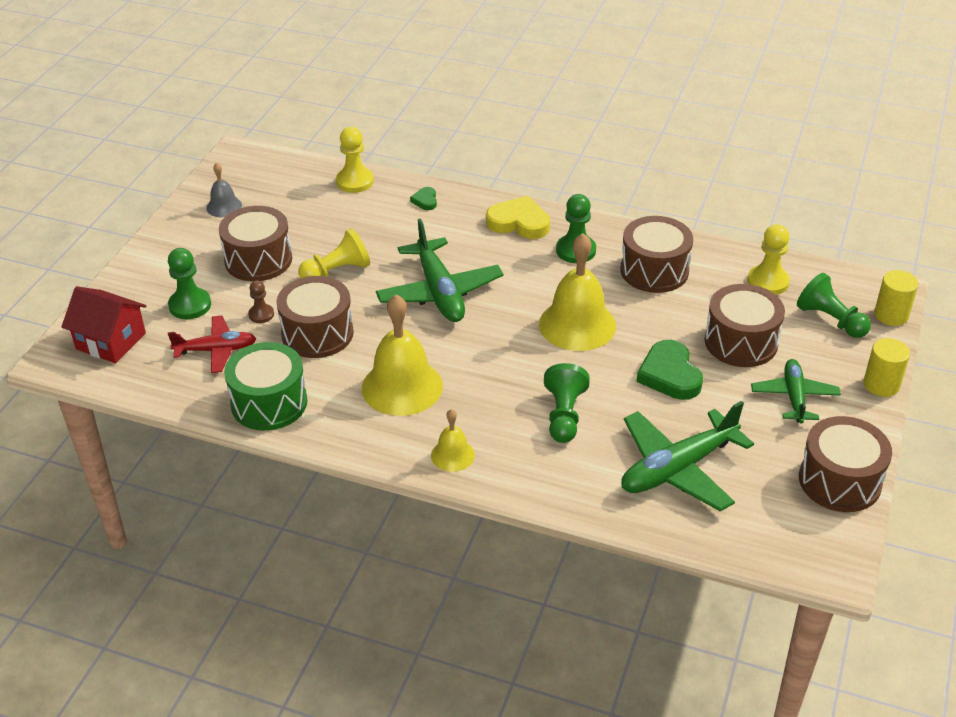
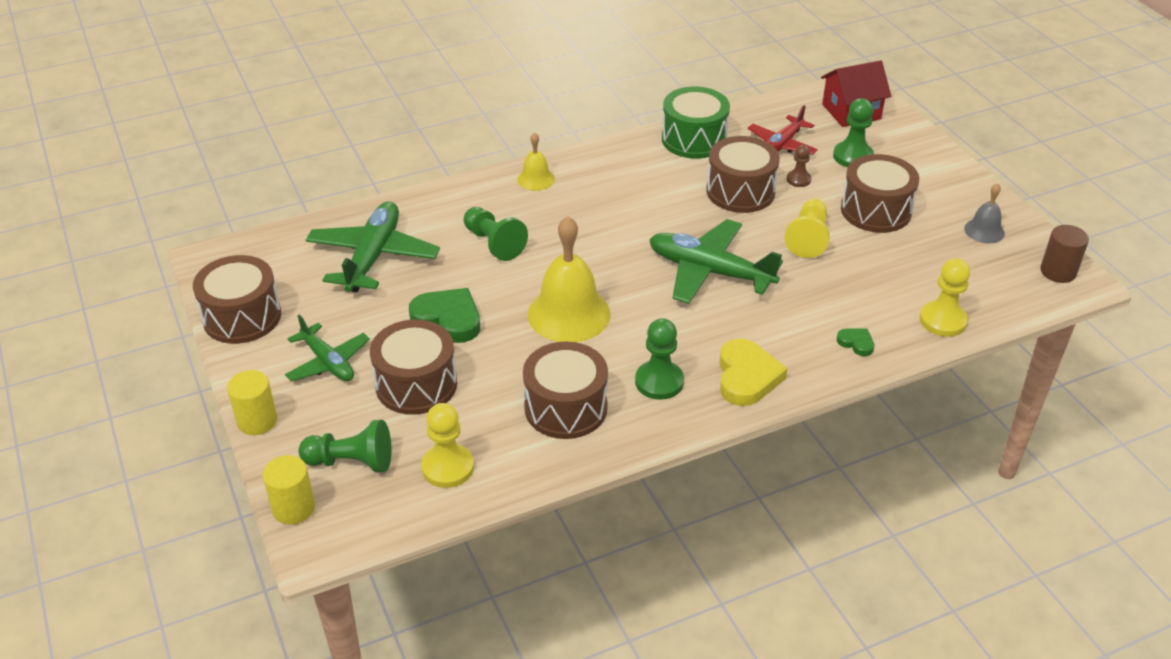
camera: 135 degrees right, 0 degrees up
(238, 163) = (1058, 272): none -> brown cylinder
(402, 387) = (629, 195): yellow bell -> none
(519, 222) = (746, 377): yellow heart -> yellow heart turned 60 degrees counterclockwise

